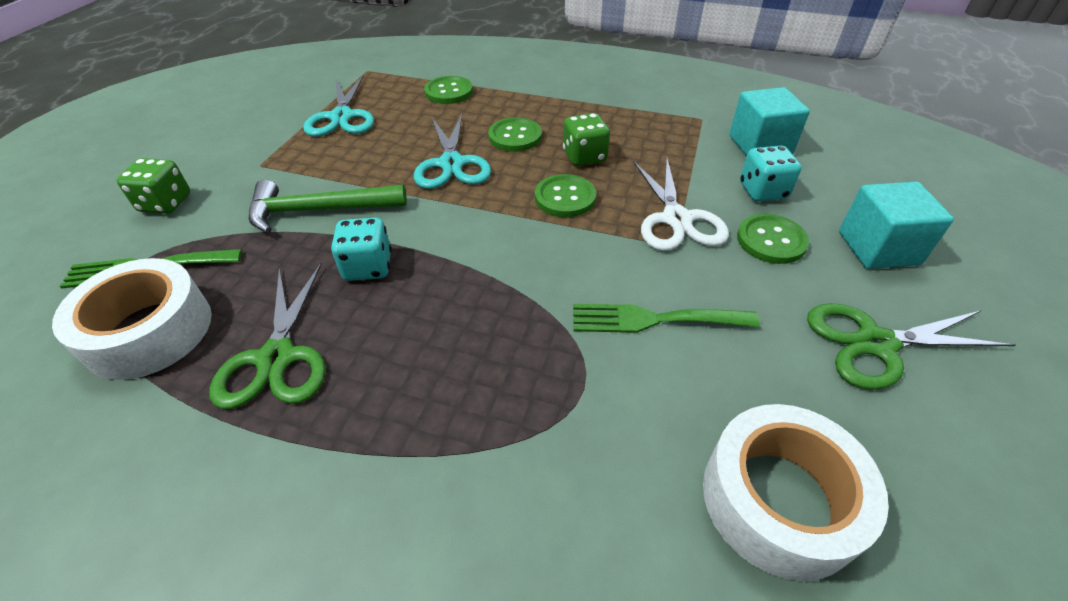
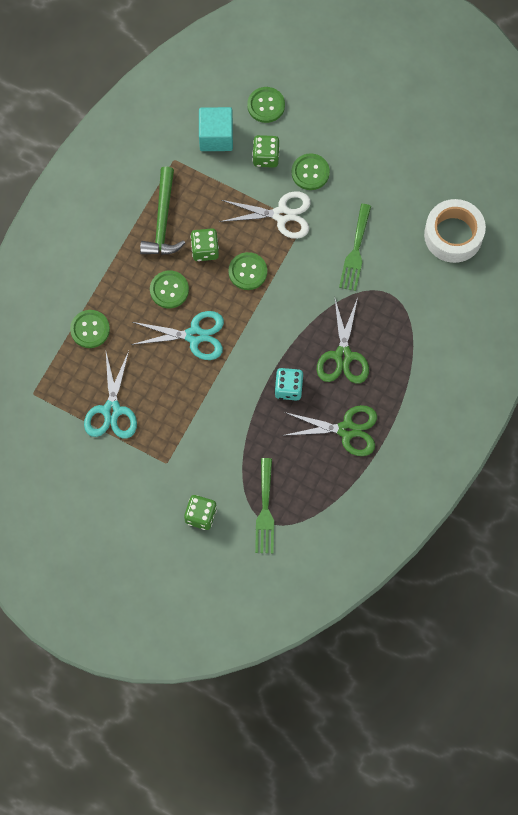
camera: 80 degrees left, 25 degrees up
(149, 331) = (316, 496): white tape -> none
(319, 210) = (229, 418): green hammer -> green hammer (162, 220)
(341, 117) = (111, 410): turquoise scissors -> turquoise scissors turned 90 degrees clockwise
(762, 191) = (266, 157): turquoise dice -> green dice
(846, 181) = (266, 105): none -> green button
(875, 343) = (388, 160): green scissors -> green scissors (343, 356)
(878, 248) = (327, 122): turquoise cube -> none

